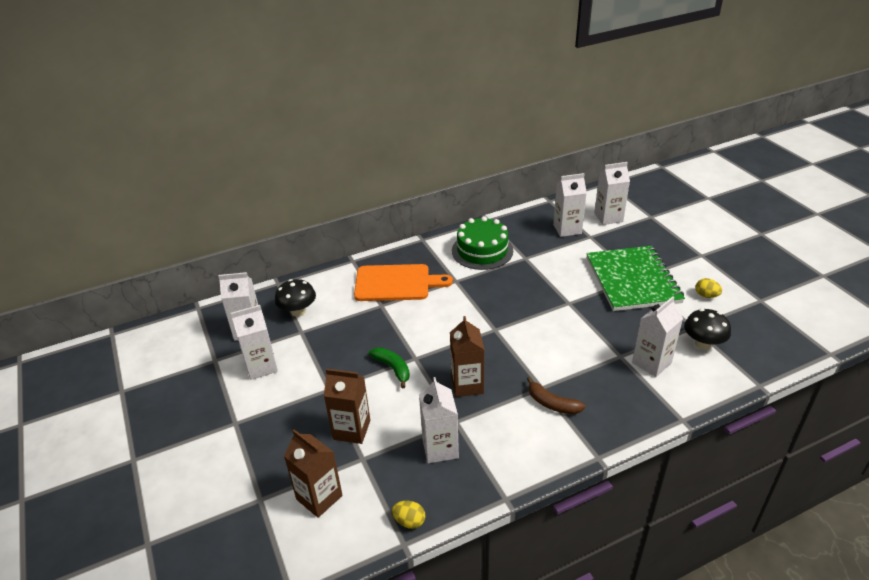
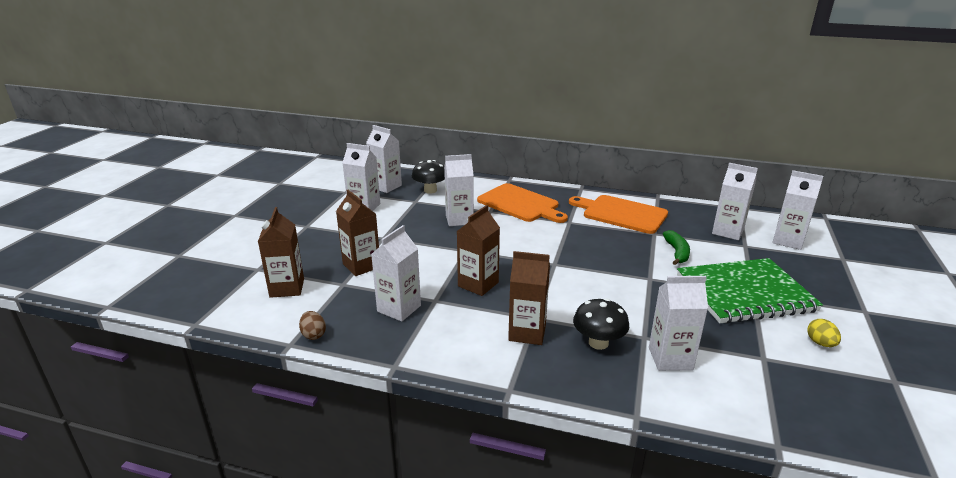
camera: 40 degrees right, 10 degrees down
(368, 329) = (459, 219): none -> white carton
(393, 368) = (441, 248): green banana -> green banana (677, 252)
(409, 521) = (313, 335): yellow egg -> brown egg
(482, 250) = (621, 214): green cake -> orange cutting board
(552, 403) = (527, 333): brown banana -> brown carton
(632, 280) = (744, 293): green notebook -> green notebook turned 45 degrees clockwise
(703, 343) = (755, 376): black mushroom -> black mushroom (598, 343)

